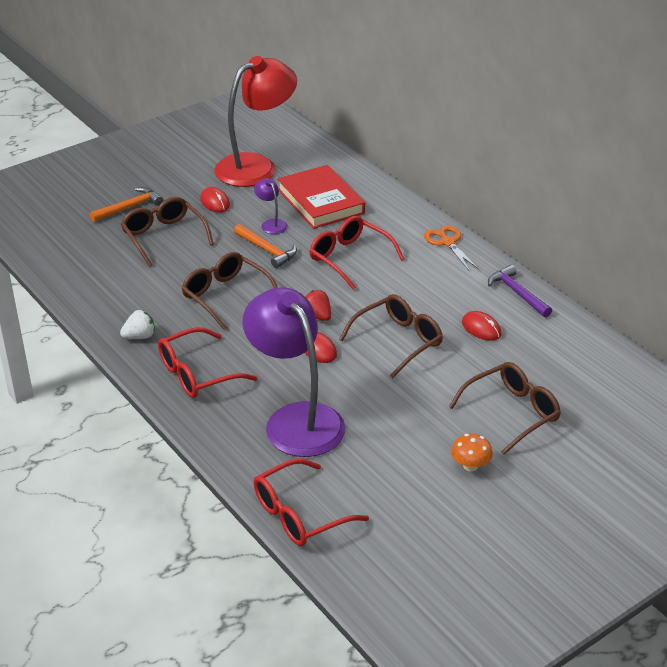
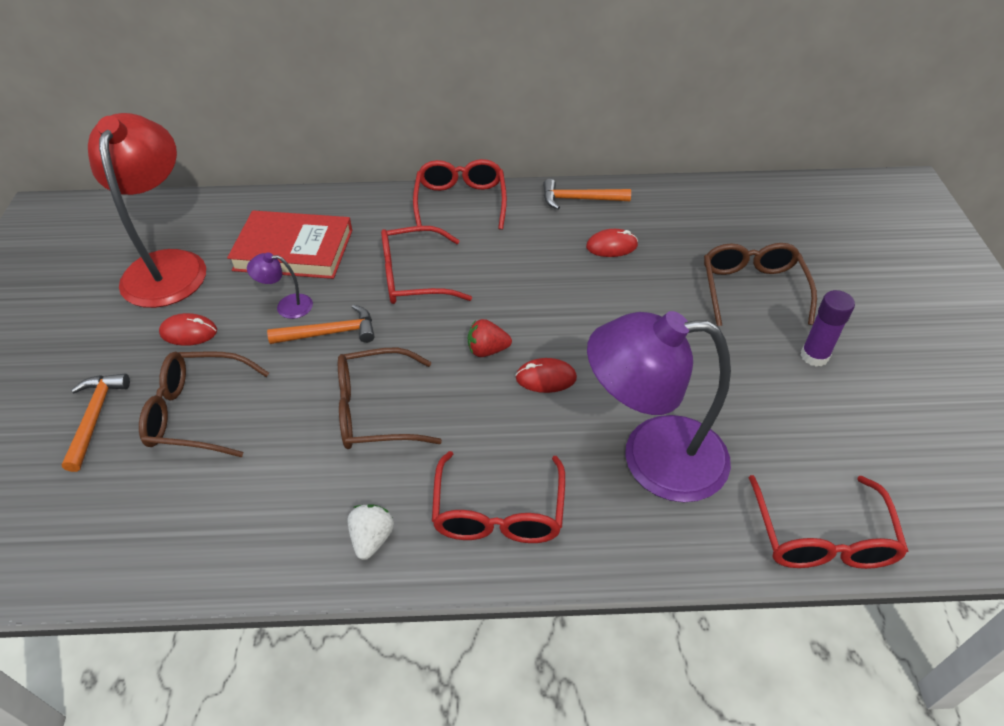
camera: 55 degrees left, 10 degrees up
(398, 341) = (583, 310): brown glasses -> none
(447, 242) = (460, 202): orange scissors -> red glasses
(470, 466) = (814, 356): orange mushroom -> purple glue stick
(517, 293) = (579, 199): purple hammer -> orange hammer

